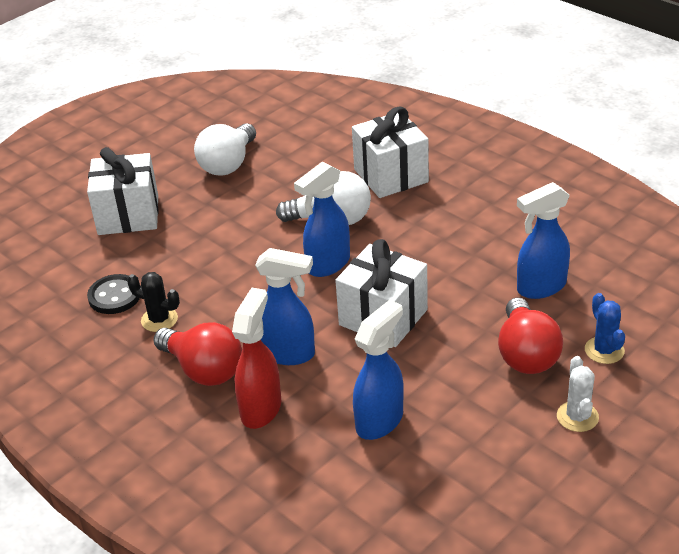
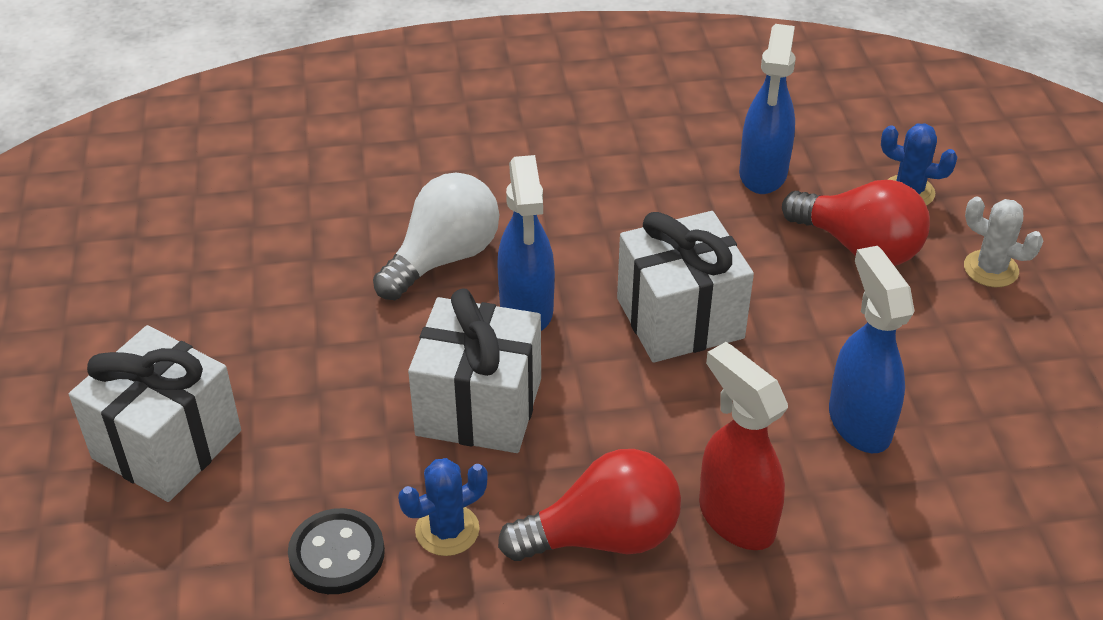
camera: 55 degrees left, 5 degrees up
(159, 320) = (447, 530): black cactus -> blue cactus
(228, 164) = (194, 284): white light bulb -> none
(288, 354) = (657, 437): blue spray bottle -> none
(391, 175) = (423, 164): white gift -> white gift (479, 406)

